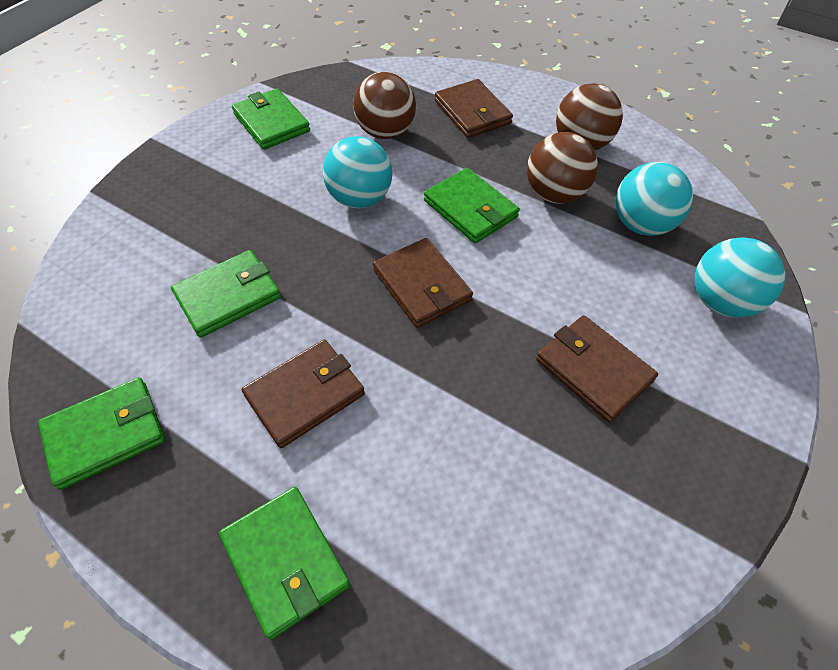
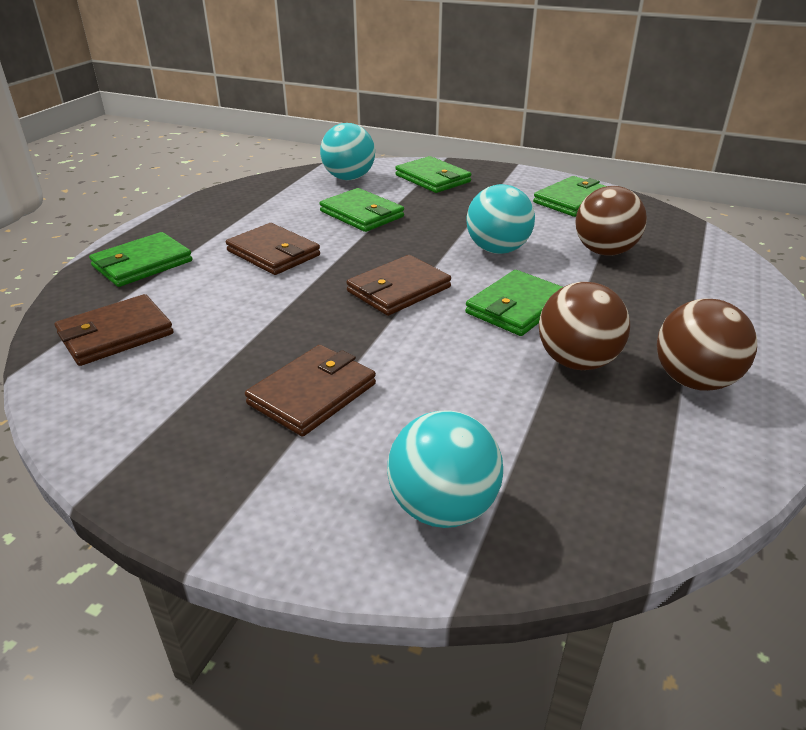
camera: 80 degrees right, 20 degrees down
(106, 434) = (241, 198): green wallet -> green wallet (433, 178)
(472, 112) = (686, 297): brown wallet -> brown wallet (115, 334)
(642, 224) = (561, 435): turquoise ball -> turquoise ball (349, 178)

